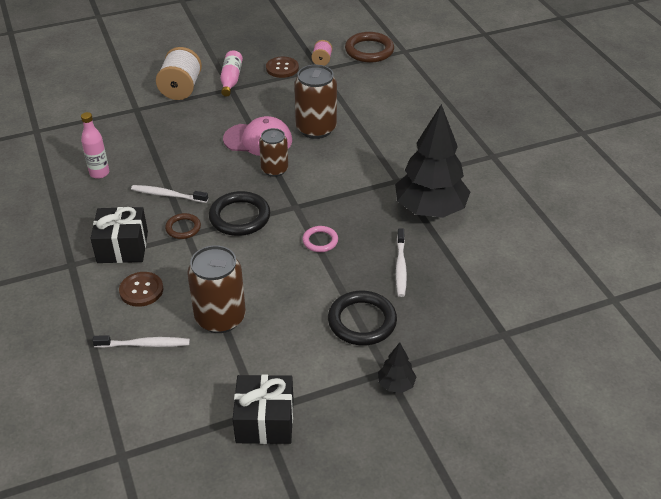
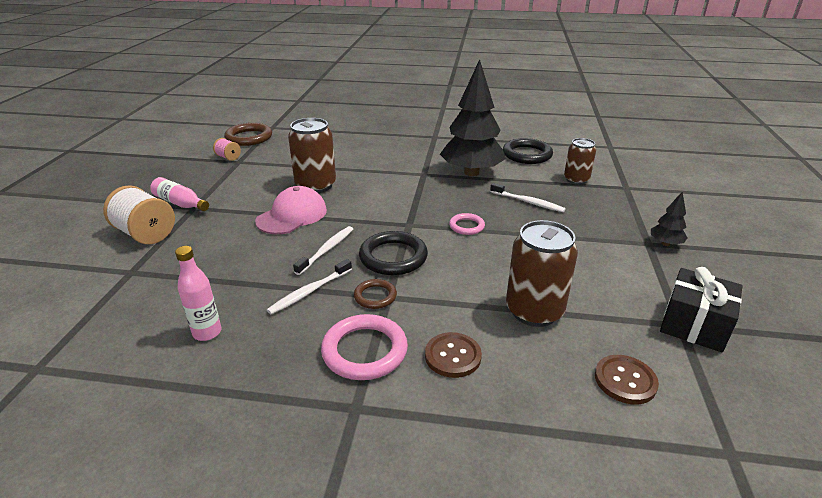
camera: 60 degrees left, 10 degrees down
(122, 247) = (364, 351): black gift -> pink ring
(144, 344) = (547, 379): white toothbrush -> white toothbrush (327, 250)
(274, 170) = (346, 220): brown can -> brown can (576, 180)
(282, 68) = (208, 176): brown button -> brown button (625, 380)
(362, 321) = (582, 237): black ring -> black ring (527, 154)

